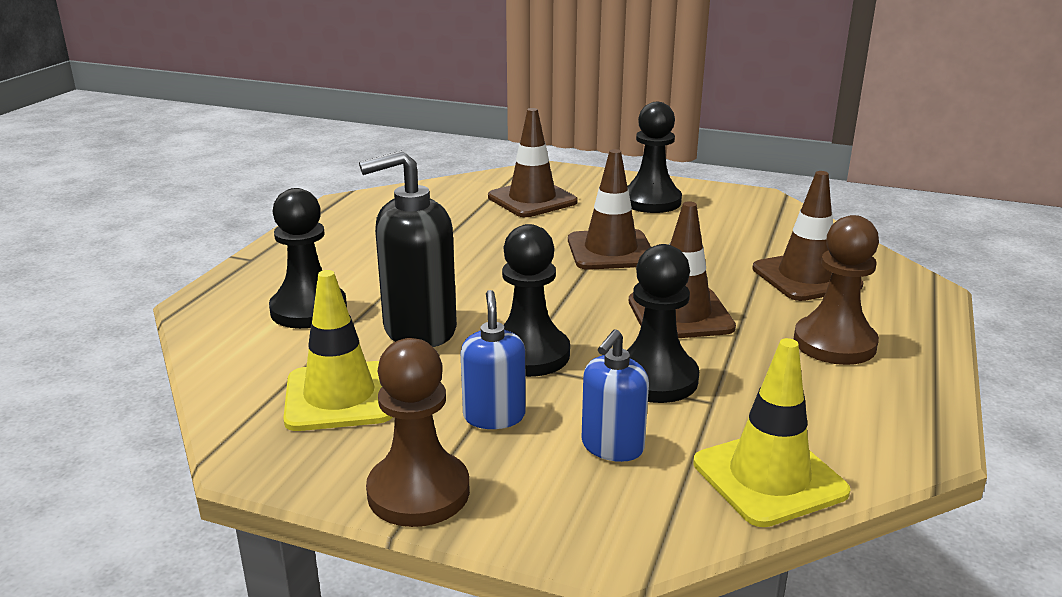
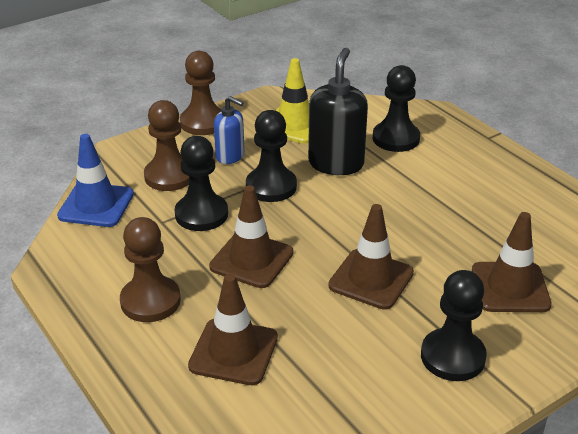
camera: 125 degrees right, 10 degrees up
(612, 447) = (169, 176): blue soap dispenser -> brown pawn
(769, 477) = (96, 205): yellow traffic cone -> blue traffic cone

